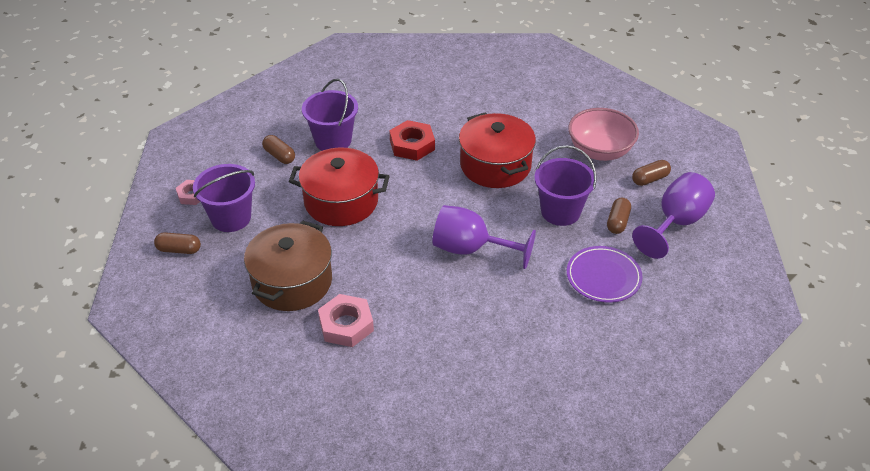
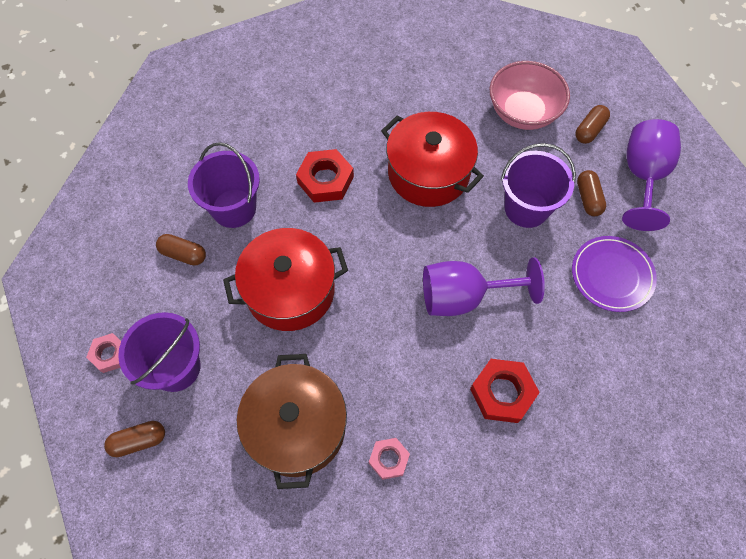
camera: 25 degrees left, 20 degrees up
(346, 325) = (389, 459): pink nut -> pink nut, size x0.61
(461, 317) = (502, 392): none -> red nut

